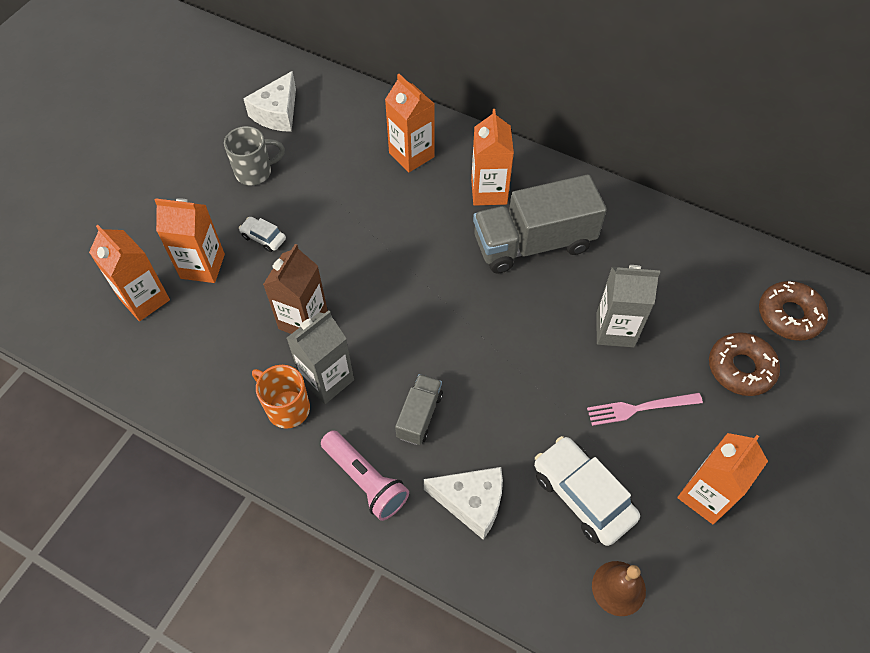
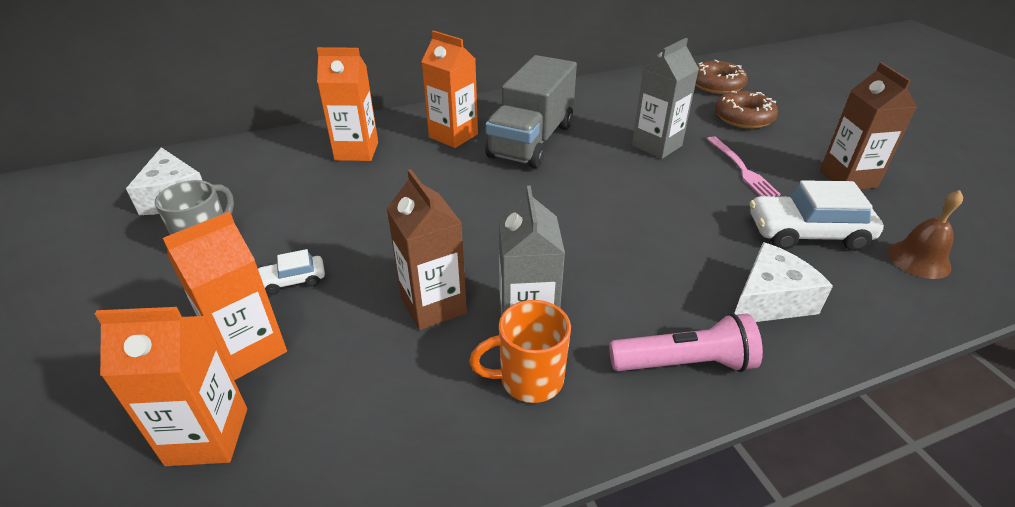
camera: 50 degrees left, 20 degrees down
(419, 415) = (639, 284): grey truck -> none
(640, 408) = (741, 169): pink fork -> pink fork turned 45 degrees counterclockwise
(705, 496) = (848, 179): orange carton -> brown carton

